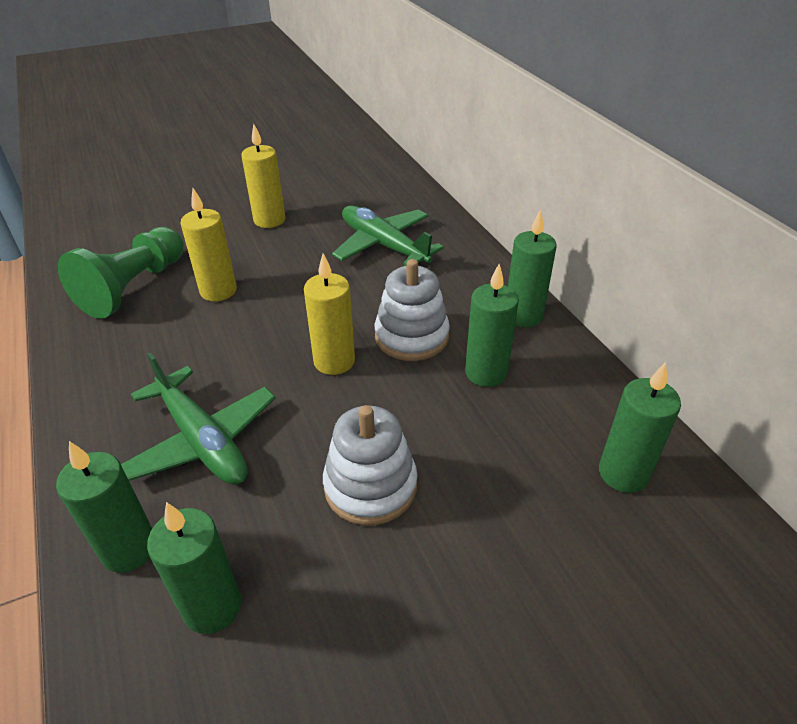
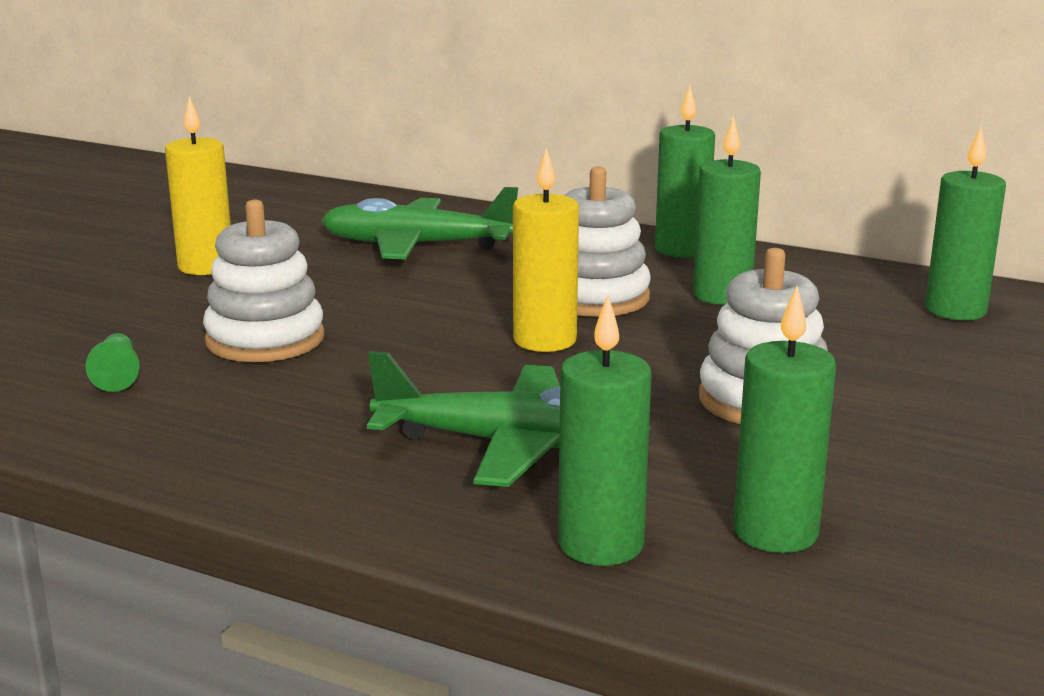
camera: 40 degrees left, 20 degrees down
(133, 287) = (117, 375): green pawn -> green pawn, size x0.41
(218, 291) = (265, 339): yellow candle -> white stacking toy

